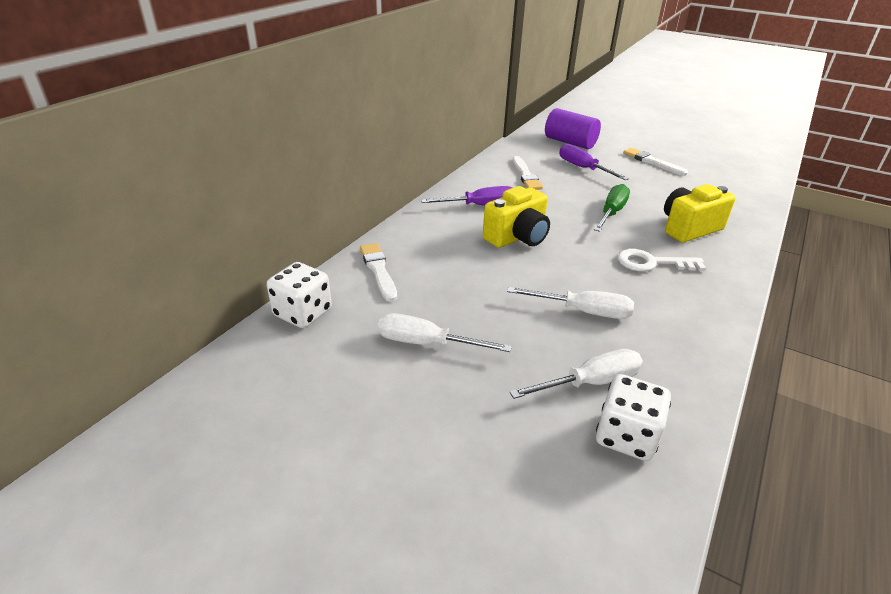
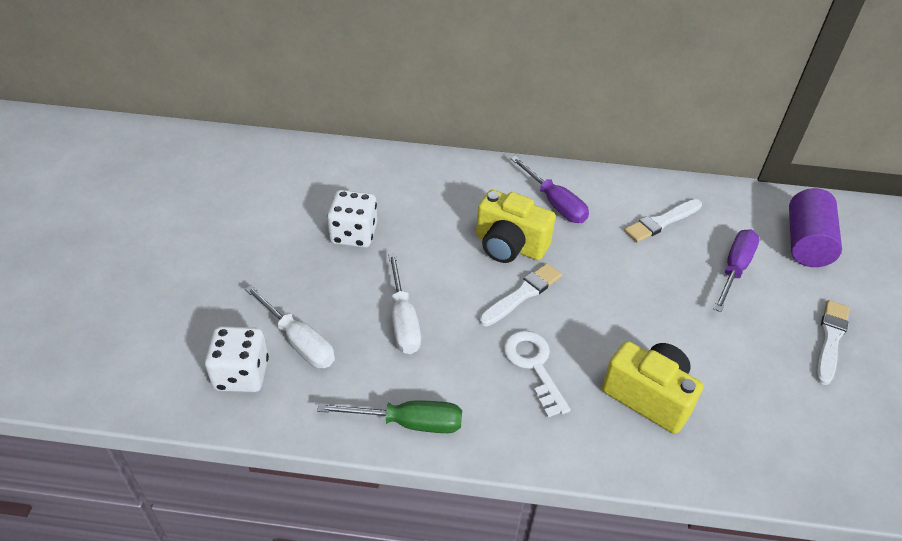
camera: 65 degrees right, 10 degrees up
(303, 313) = (307, 153): white dice -> white dice (354, 234)
(378, 270) = (389, 172): white brush -> white brush (522, 294)
(426, 343) = (303, 230): white screwdriver -> none
(611, 212) = (629, 314): green screwdriver -> green screwdriver (408, 422)

